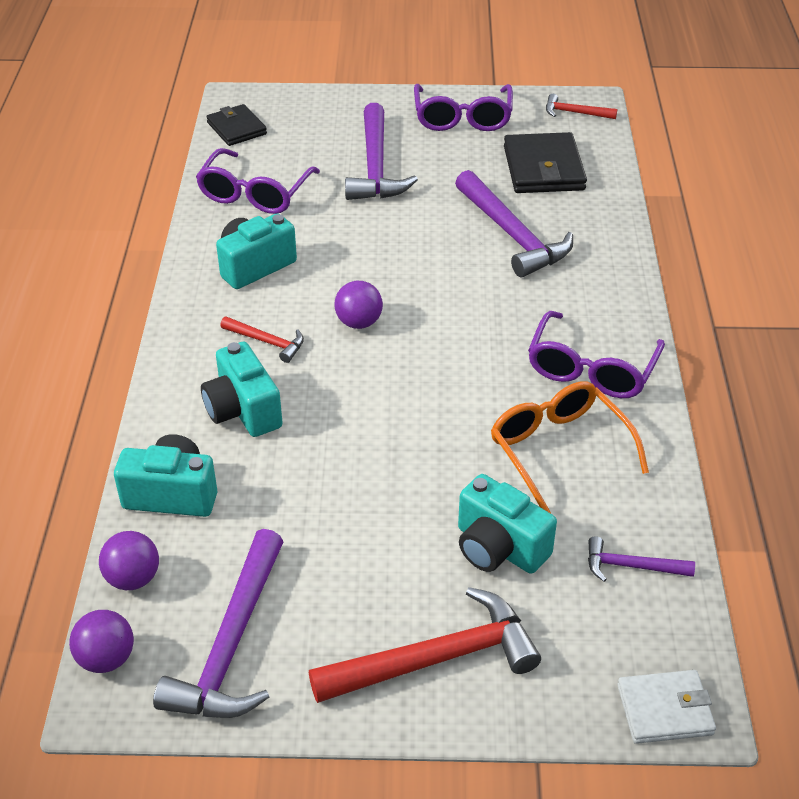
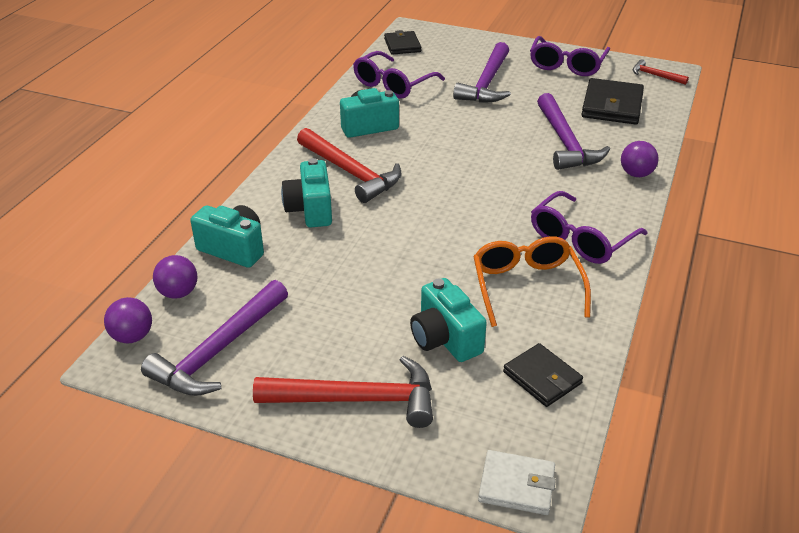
camera: 20 degrees right, 5 degrees down
(267, 342) = (350, 173): red hammer -> red hammer, size x1.98
(359, 322) = (421, 174): purple ball -> purple ball (636, 174)
(631, 566) = (542, 378): purple hammer -> black wallet

